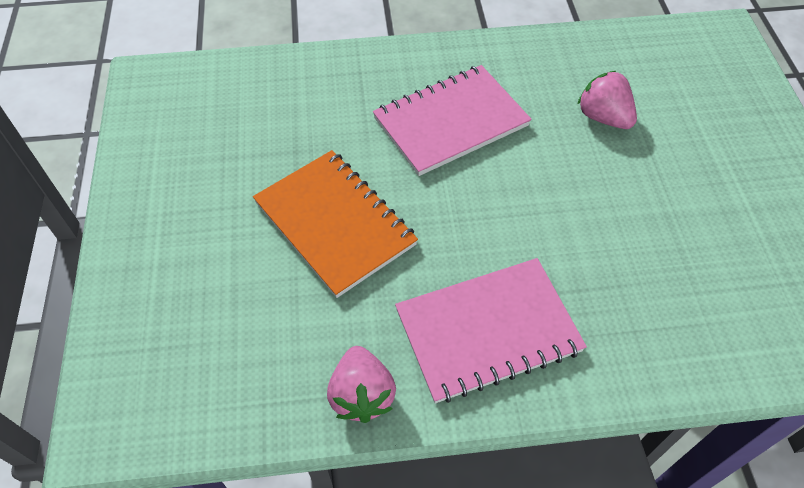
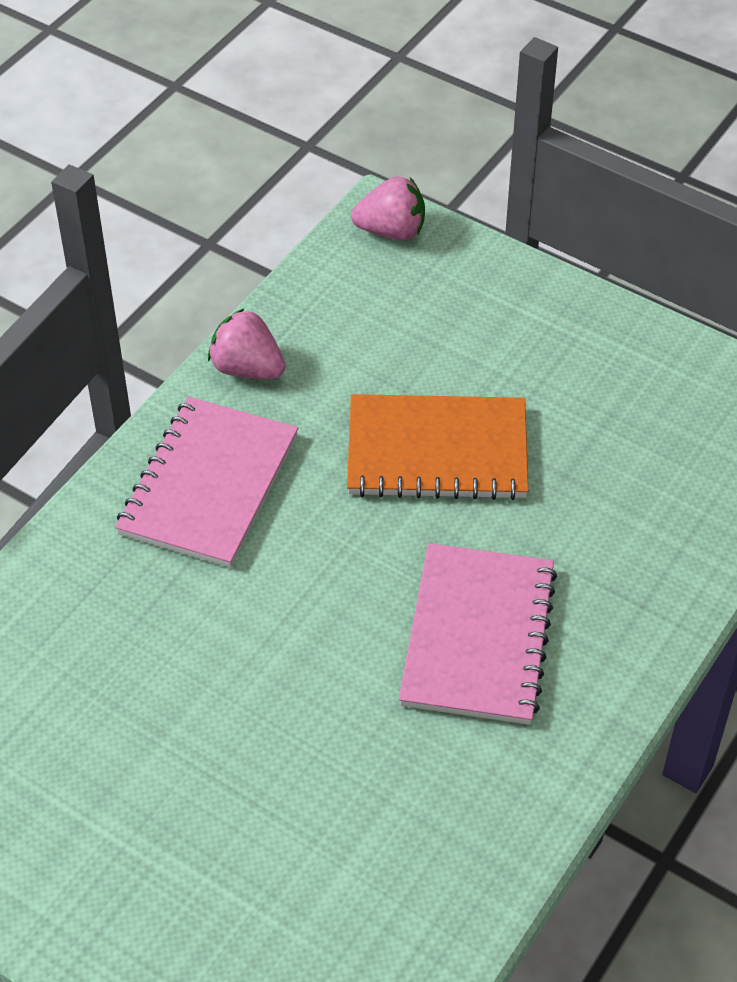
camera: 130 degrees right, 5 degrees down
(603, 117) = (339, 795): pink strawberry -> pink strawberry (391, 231)

